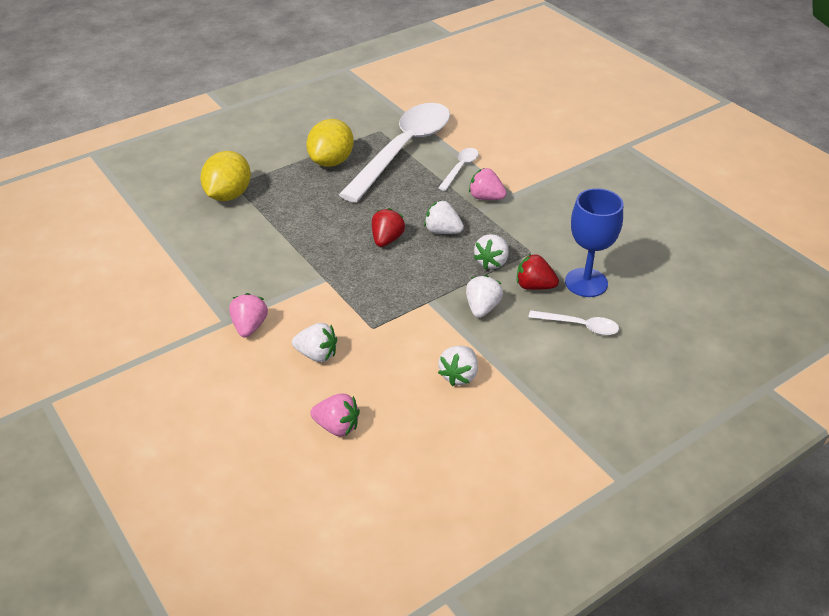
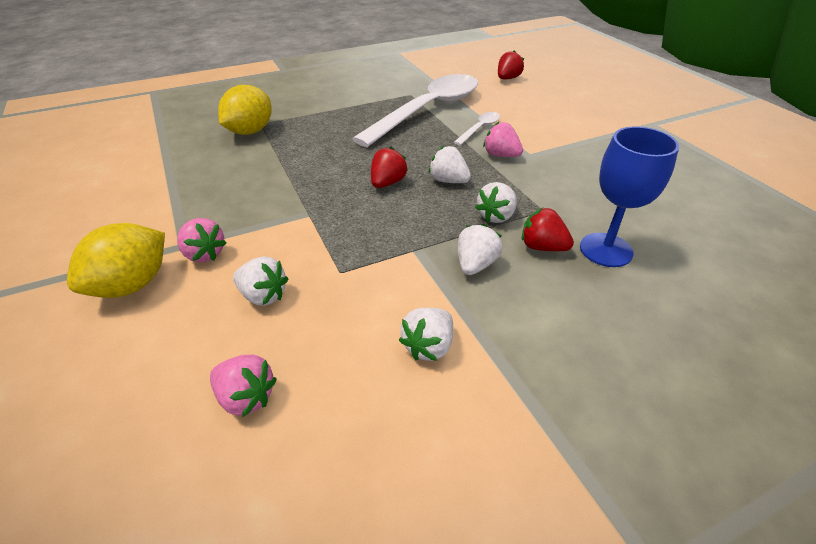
camera: 10 degrees right, 0 degrees up
(249, 327) = (204, 254): pink strawberry -> pink strawberry turned 120 degrees clockwise
(331, 161) = (357, 113): yellow lemon -> yellow lemon (132, 285)
(478, 98) = (507, 78): none -> red strawberry
(579, 326) = (595, 301): white spoon -> none

